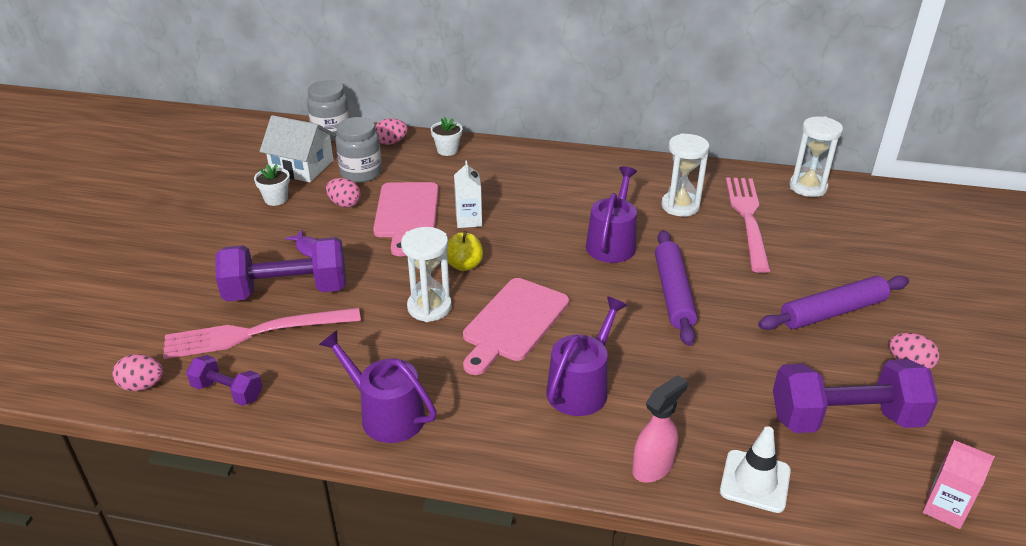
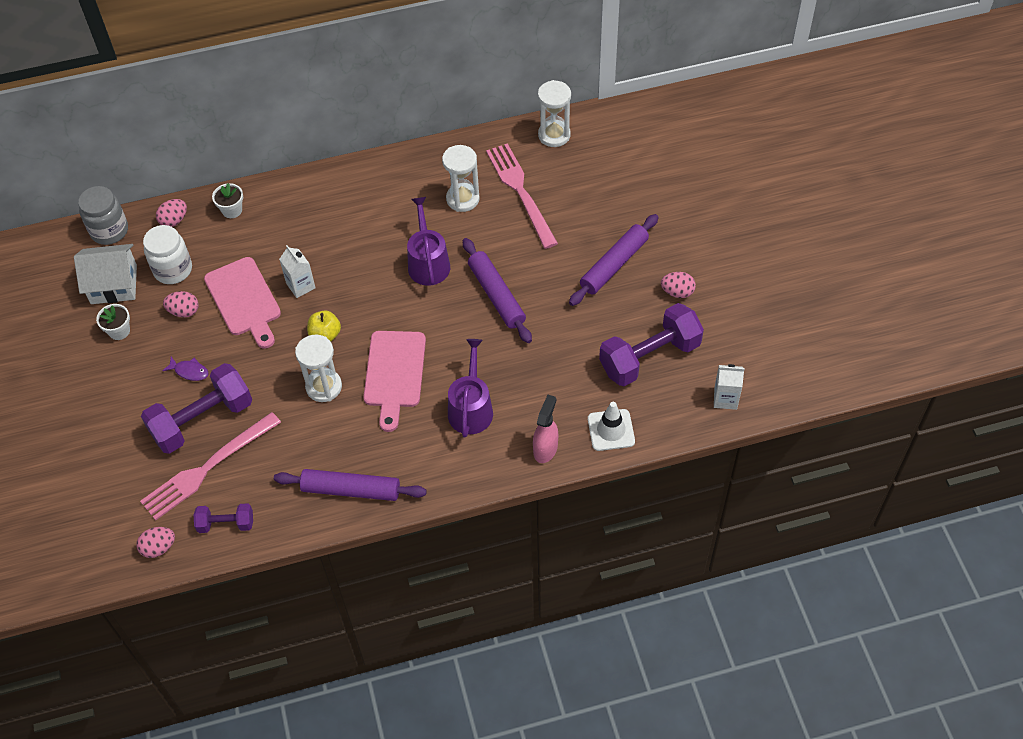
camera: 25 degrees left, 20 degrees up
(361, 173) = (173, 270): grey jar -> white jar
(386, 414) = (351, 490): purple watering can -> purple rolling pin
(944, 508) = (725, 399): pink carton -> white carton

